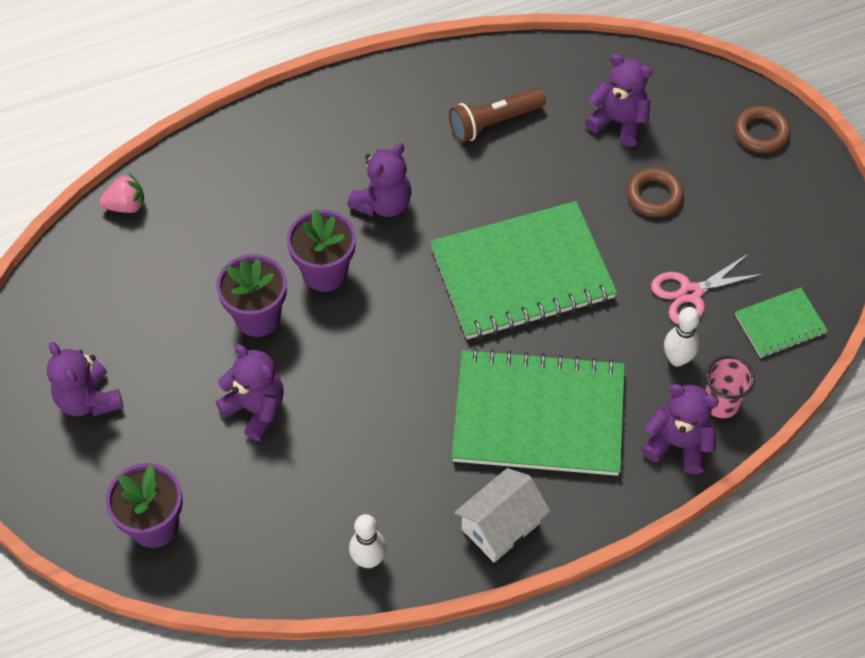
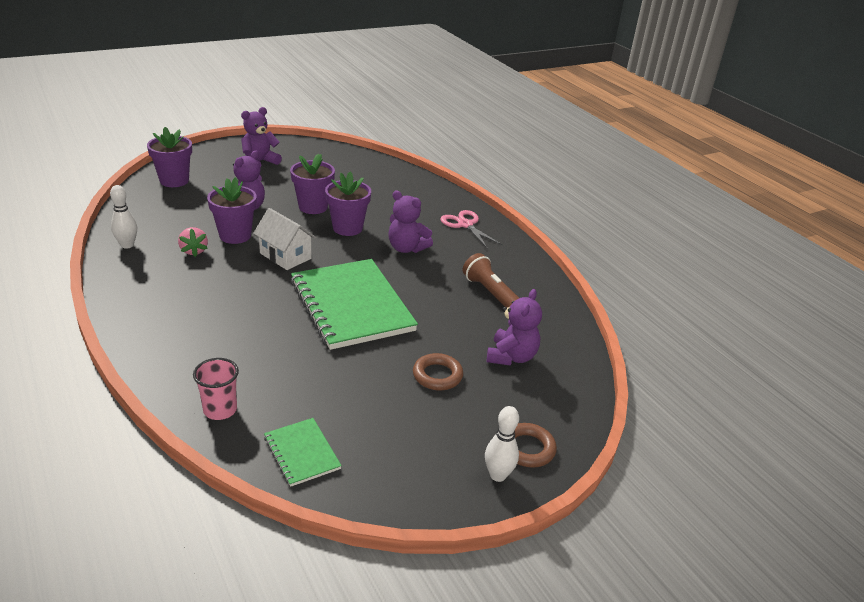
camera: 80 degrees right, 25 degrees down
(126, 205) = (391, 168): pink strawberry -> pink strawberry (194, 251)
(343, 417) = (235, 235): none -> purple flower pot
(501, 526) = (135, 295): white house -> white house (285, 256)
(538, 415) = (224, 312): green notebook -> none
(677, 359) = (268, 385): white bowling pin -> white bowling pin (498, 475)
(678, 444) = (184, 383): purple teddy bear -> none
(690, 293) = (335, 395): pink scissors -> pink scissors (465, 224)

